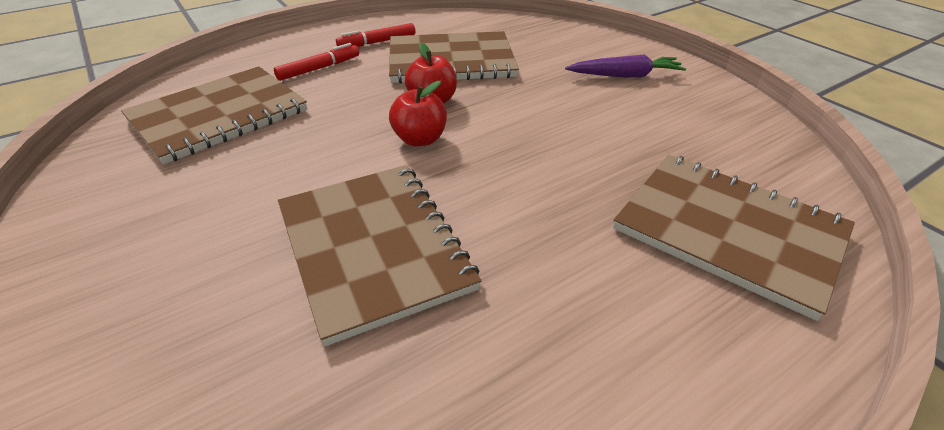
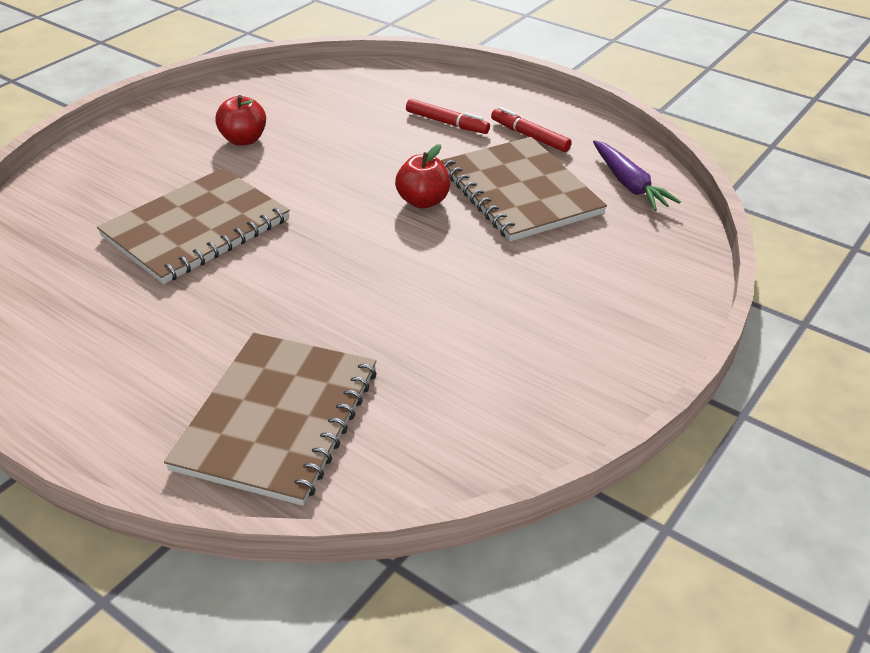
camera: 70 degrees right, 0 degrees up
(219, 115) = (335, 107): brown notebook -> none
(420, 139) = (349, 212): red apple -> red apple (244, 140)
(625, 75) = (574, 324): purple carrot -> purple carrot (629, 184)

